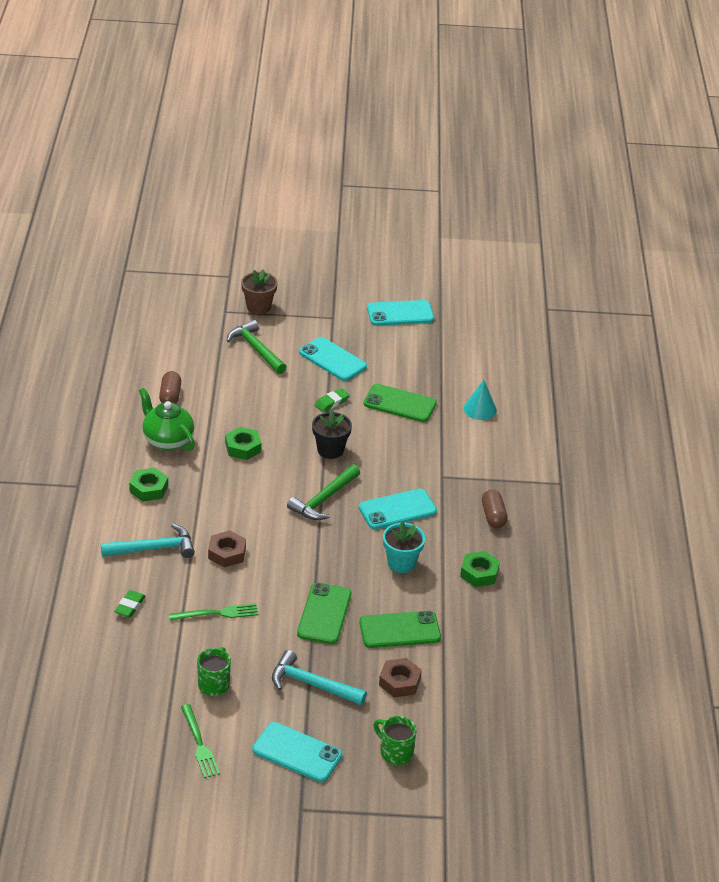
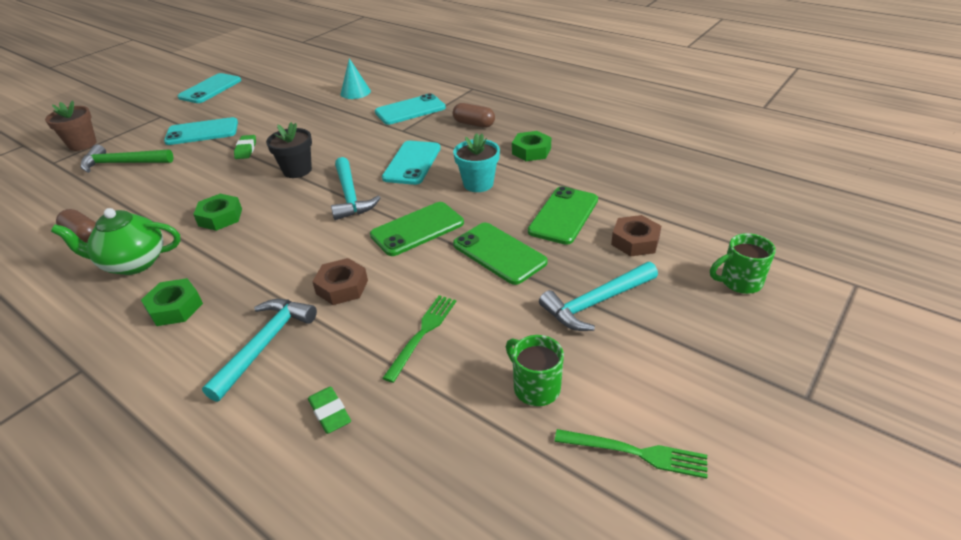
camera: 50 degrees left, 0 degrees up
(297, 753) = (702, 360): turquoise phone -> turquoise phone (410, 110)
(324, 499) = (350, 196): green hammer -> turquoise hammer
(400, 404) = (298, 120): green phone -> green phone (417, 229)

